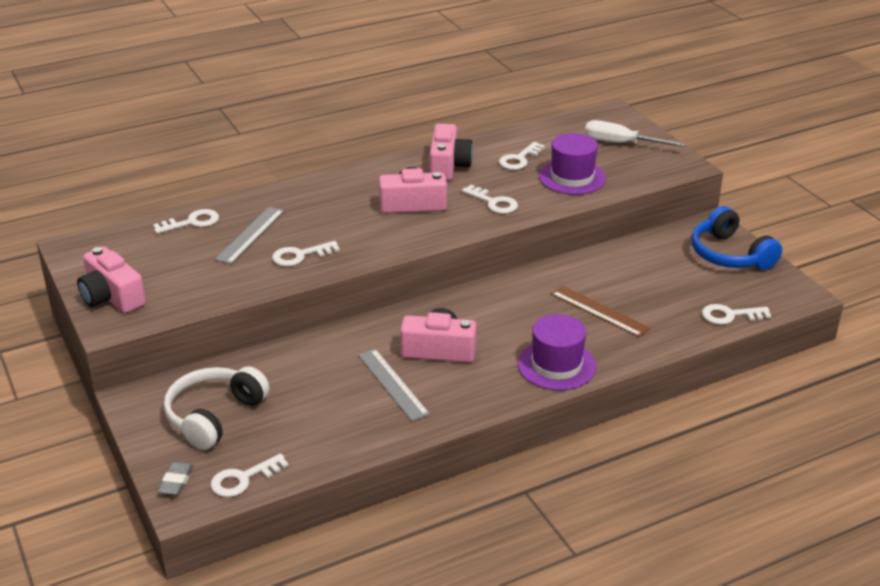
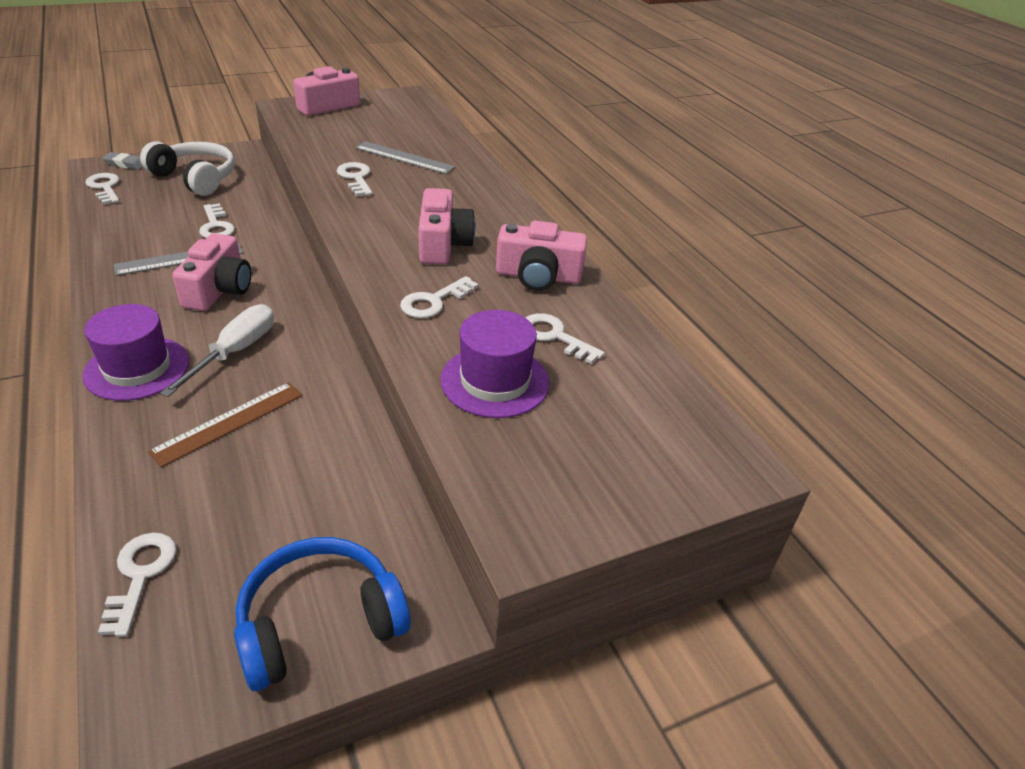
camera: 90 degrees right, 5 degrees up
(192, 222) = (436, 135): white key -> white key (216, 226)
(621, 143) = (612, 457): white screwdriver -> white screwdriver (235, 352)

